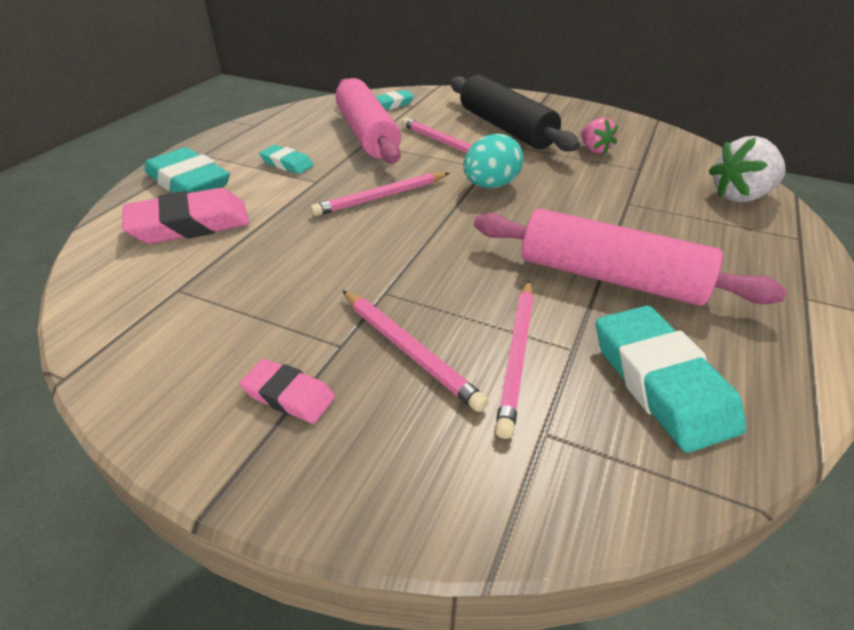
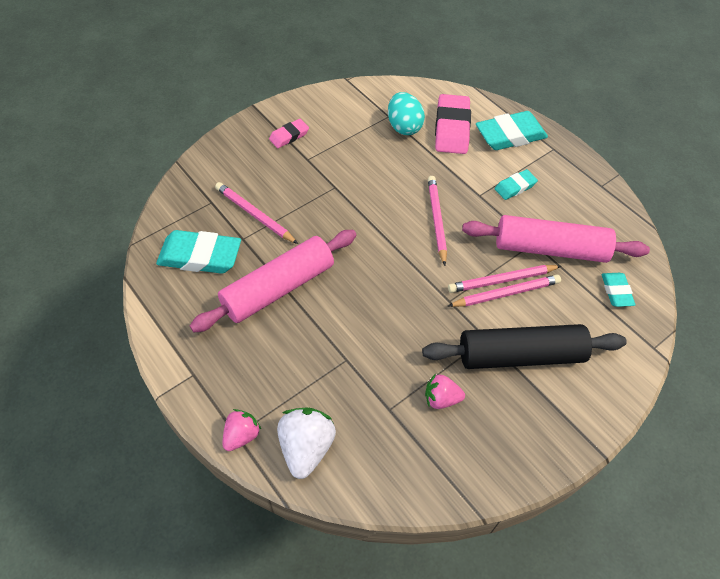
camera: 115 degrees right, 15 degrees up
(409, 350) = (286, 180): pink pencil -> pink pencil (502, 280)
(490, 186) = (418, 287): turquoise egg -> turquoise egg (404, 127)
(795, 234) = (241, 435): none -> pink strawberry

